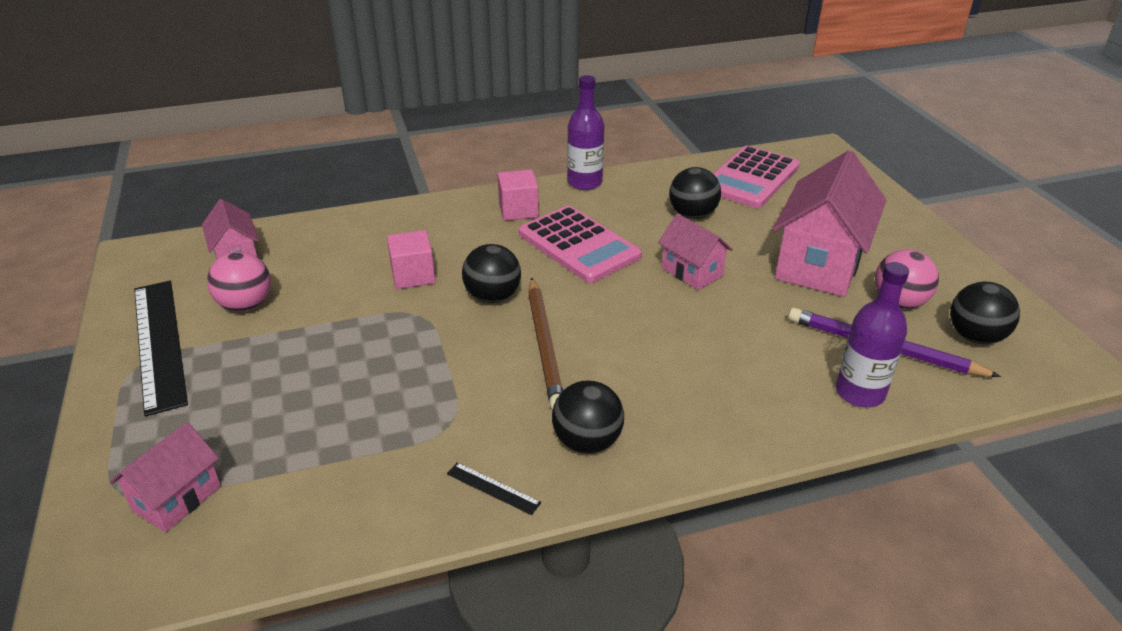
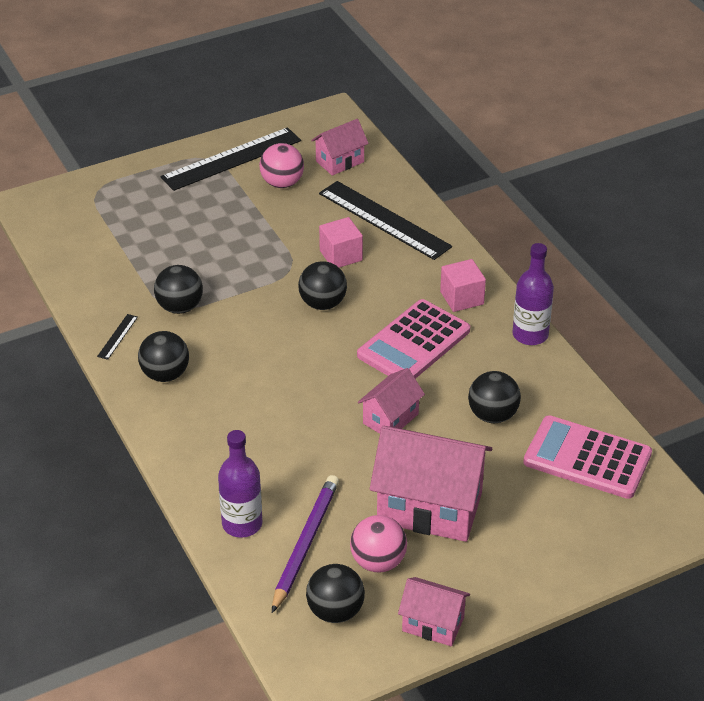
camera: 80 degrees right, 5 degrees up
(177, 498) = (96, 212): pink house -> pink house (433, 624)
(366, 240) = (384, 220): none -> black ruler
(452, 417) = (180, 307): none -> black ball
(544, 345) = (267, 340): brown pencil -> none

